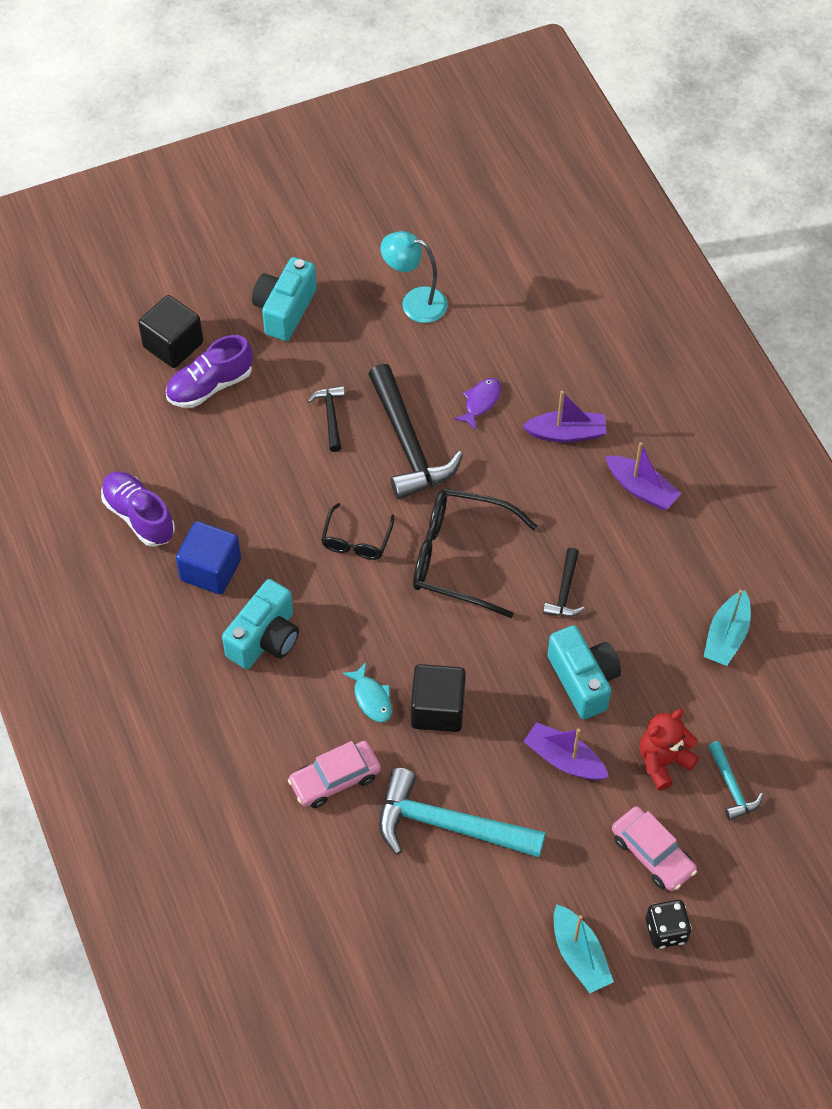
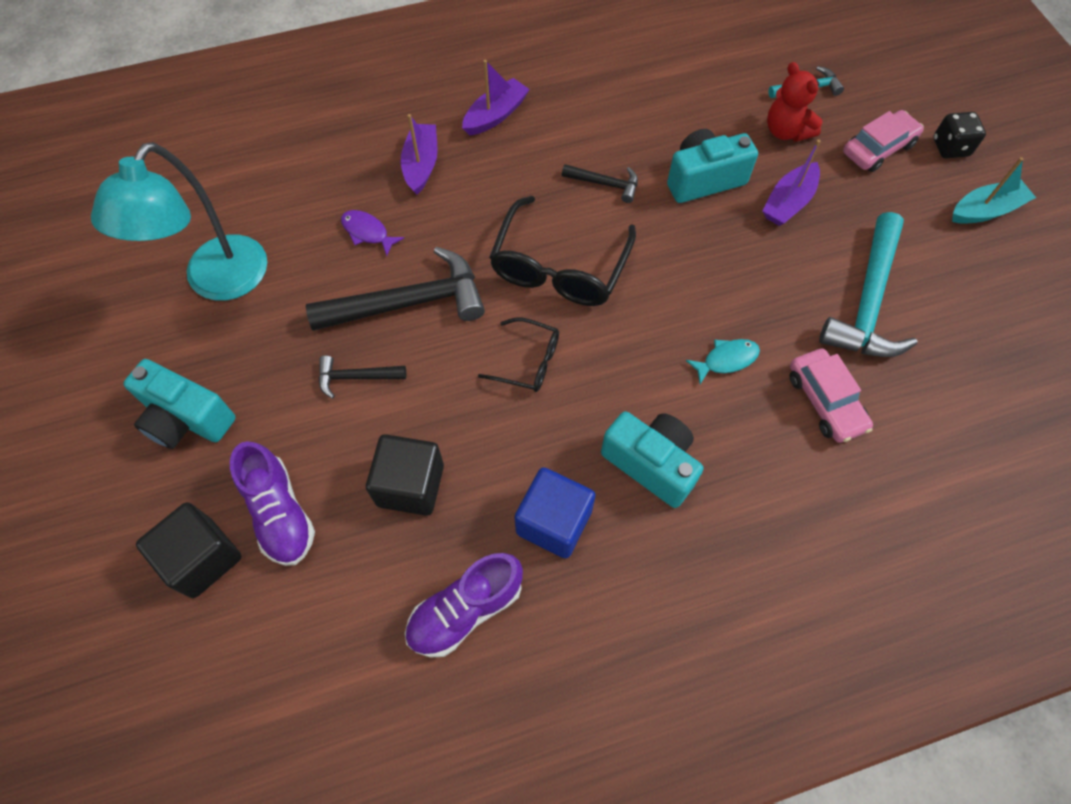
camera: 85 degrees left, 5 degrees up
(415, 302) = (217, 282): turquoise lamp -> turquoise lamp, size x1.54
(437, 709) = (738, 300): black cube -> black cube (410, 485)
(726, 636) = (658, 74): turquoise boat -> none

